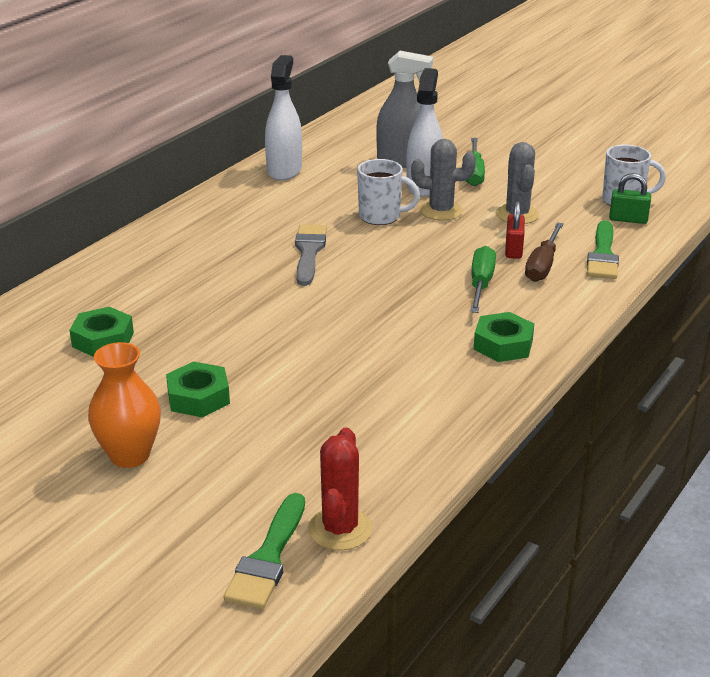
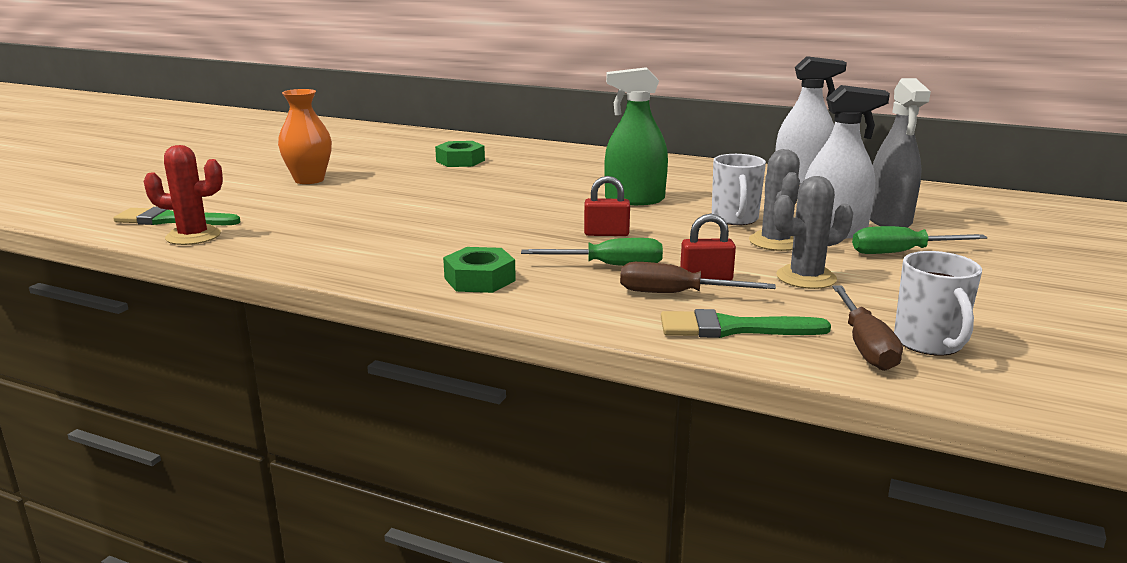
camera: 80 degrees right, 10 degrees down
(198, 397) = (381, 188): green nut -> none
(309, 252) = (634, 200): grey brush -> green spray bottle
(402, 277) = (606, 233): none -> red padlock
(628, 219) = (865, 346): green padlock -> brown screwdriver

